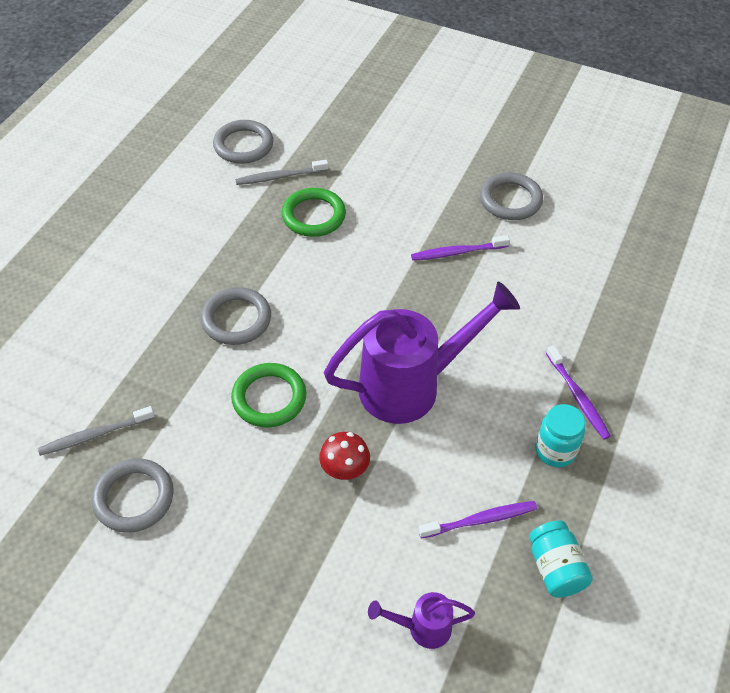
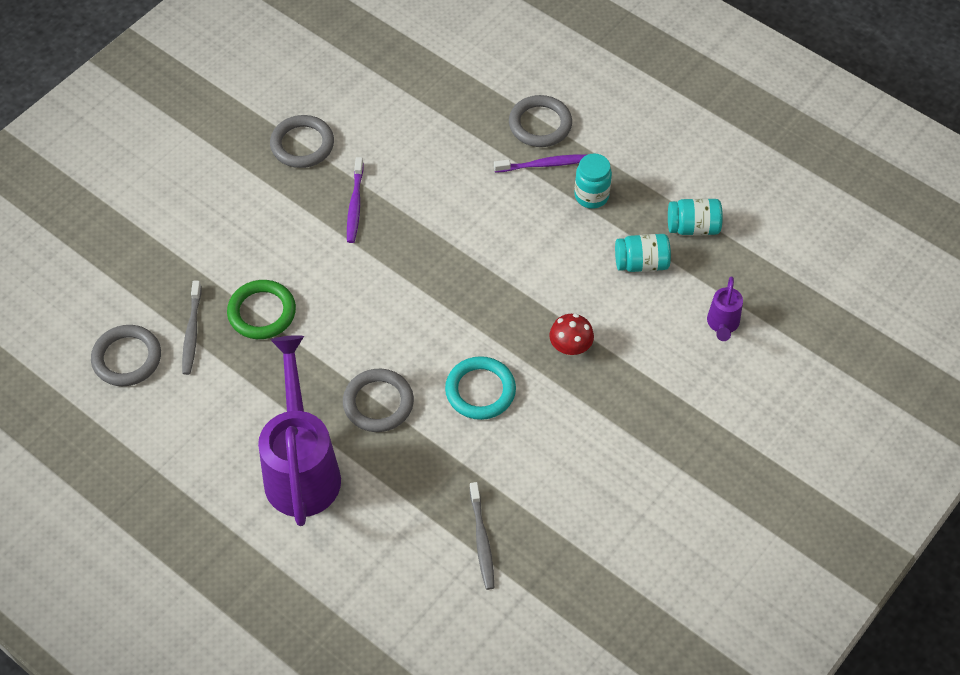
camera: 75 degrees left, 5 degrees up
(134, 498) = (558, 513): grey ring -> grey ring (540, 124)
(269, 398) = (480, 390): green ring -> turquoise ring
(412, 386) = (499, 278): purple watering can -> purple watering can (301, 467)
(481, 520) = (641, 263): purple toothbrush -> turquoise jar

